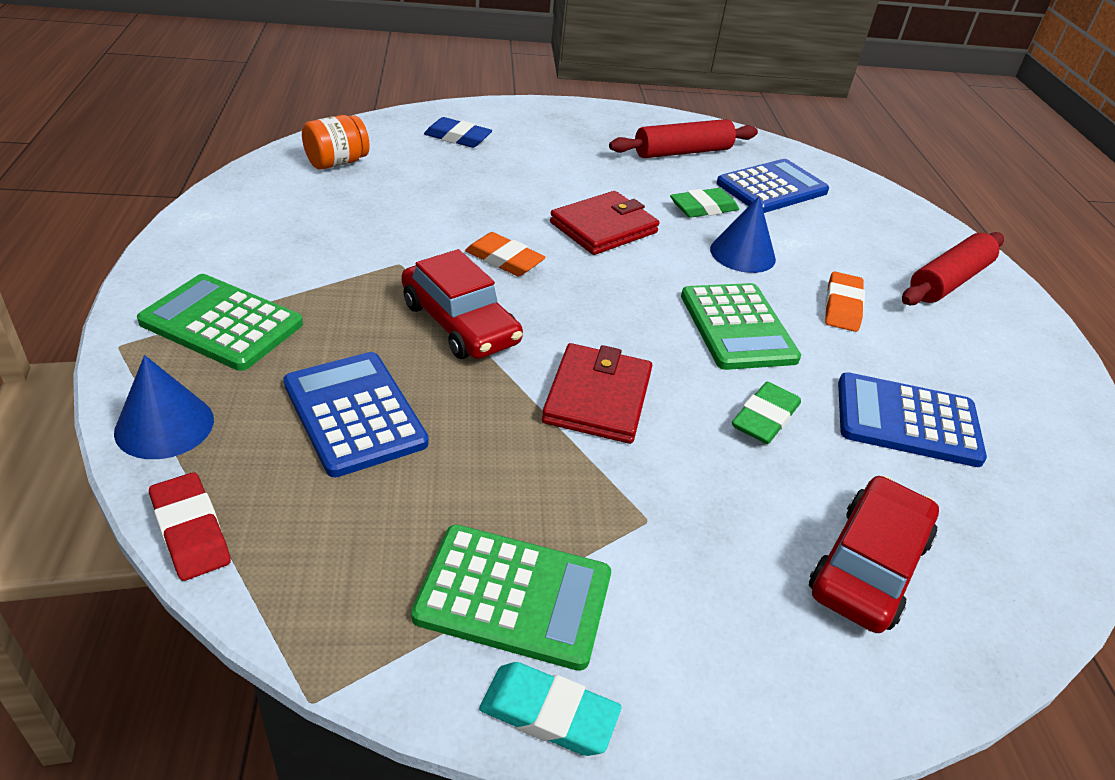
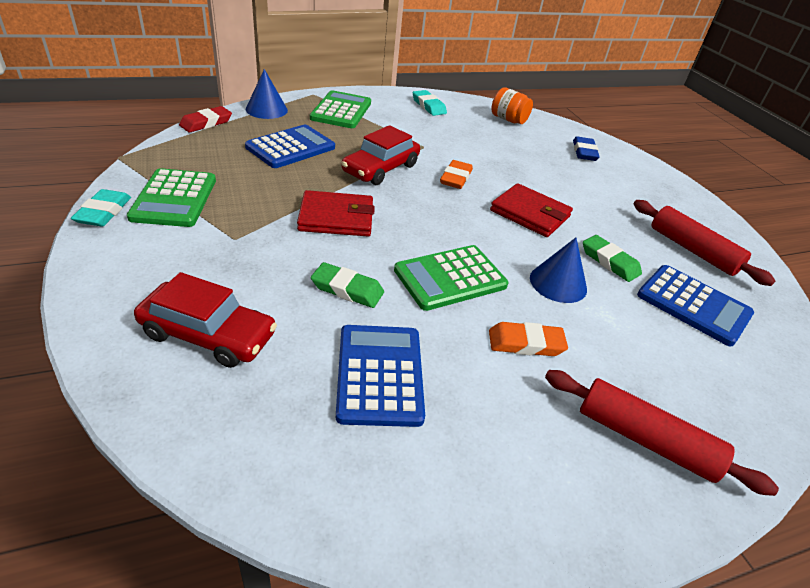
camera: 75 degrees right, 0 degrees up
(251, 221) = (429, 106): none -> turquoise eraser

